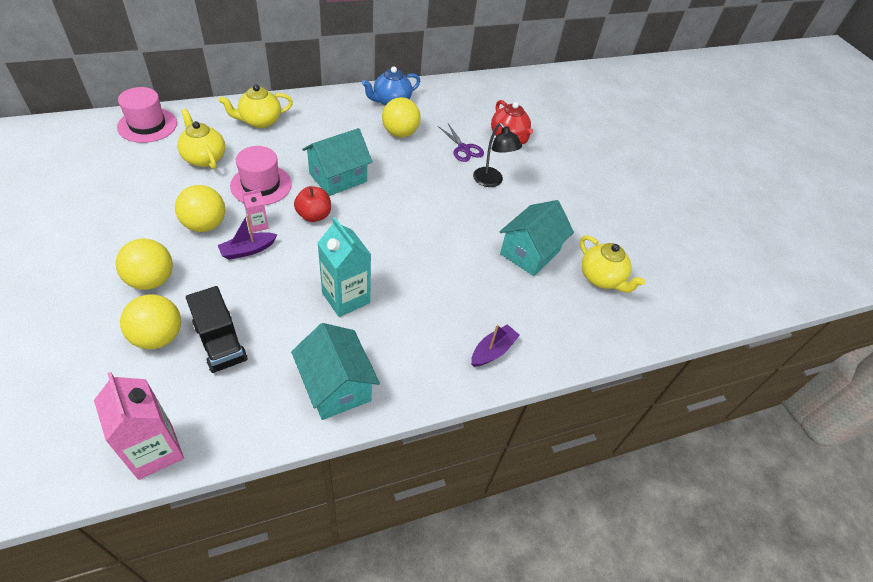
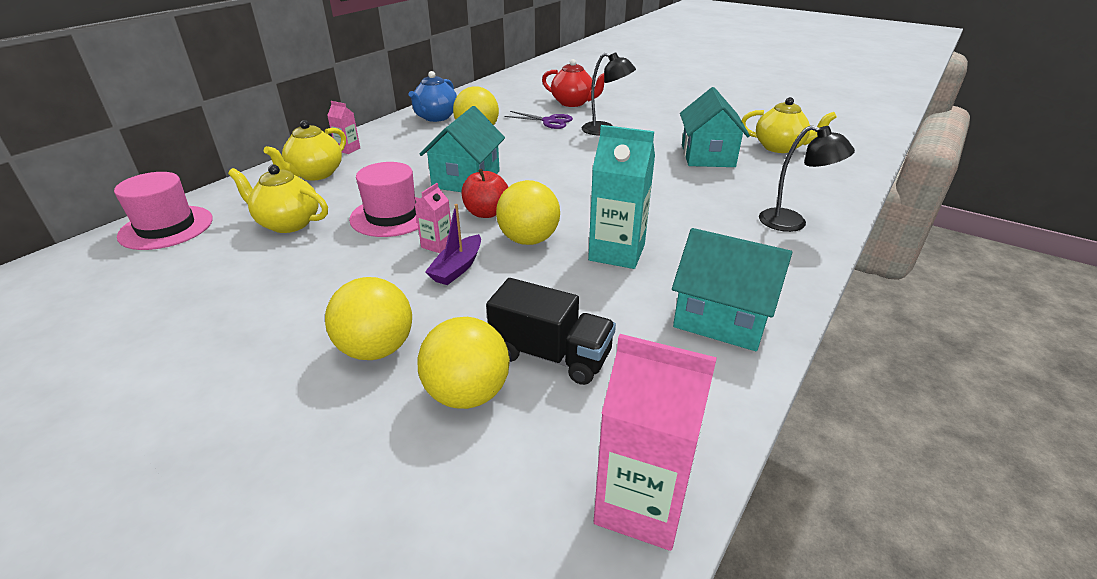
camera: 30 degrees left, 15 degrees down
(205, 225) = (373, 272): yellow ball -> yellow ball (528, 240)
(301, 106) = (348, 149): none -> pink carton
(492, 351) = (792, 223): purple boat -> black lamp

